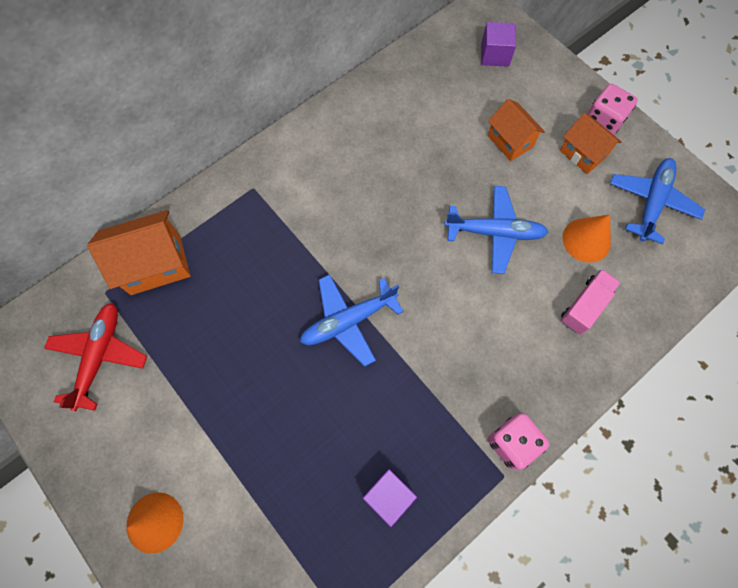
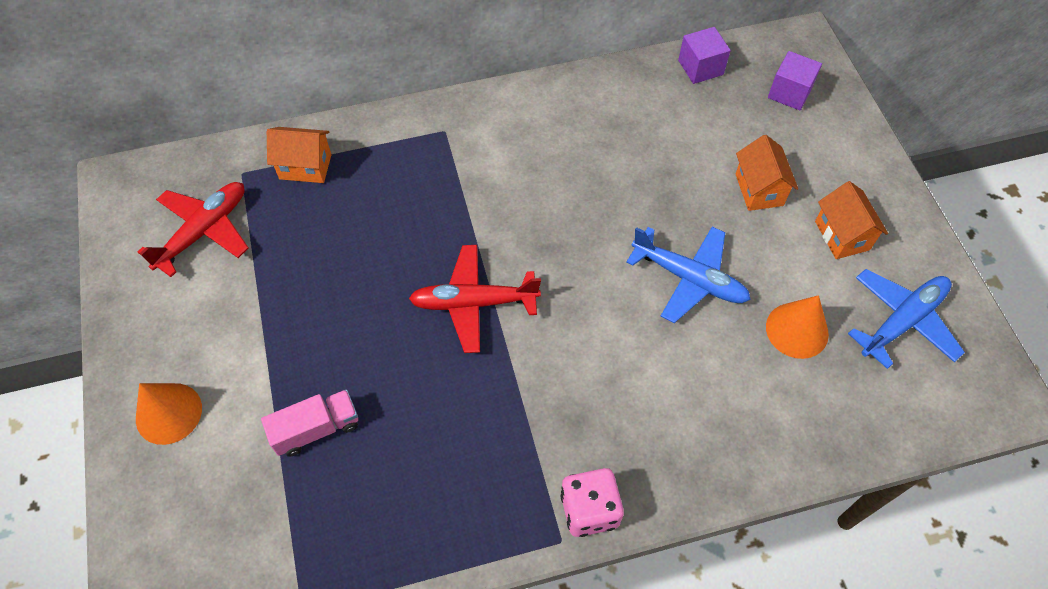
camera: 25 degrees right, 10 degrees down
(155, 264) = (305, 167): orange house -> orange house, size x0.66
(348, 321) = (473, 303): blue plane -> red plane
(388, 496) = (420, 501): purple cube -> purple cube (700, 67)
(585, 306) = (756, 401): pink truck -> pink truck (316, 429)
(603, 121) = (886, 210): pink dice -> none

